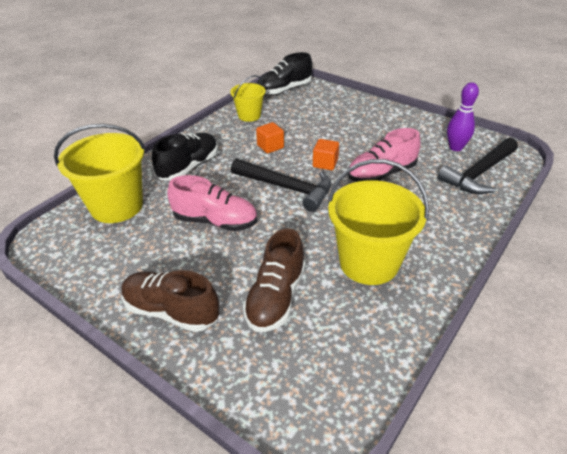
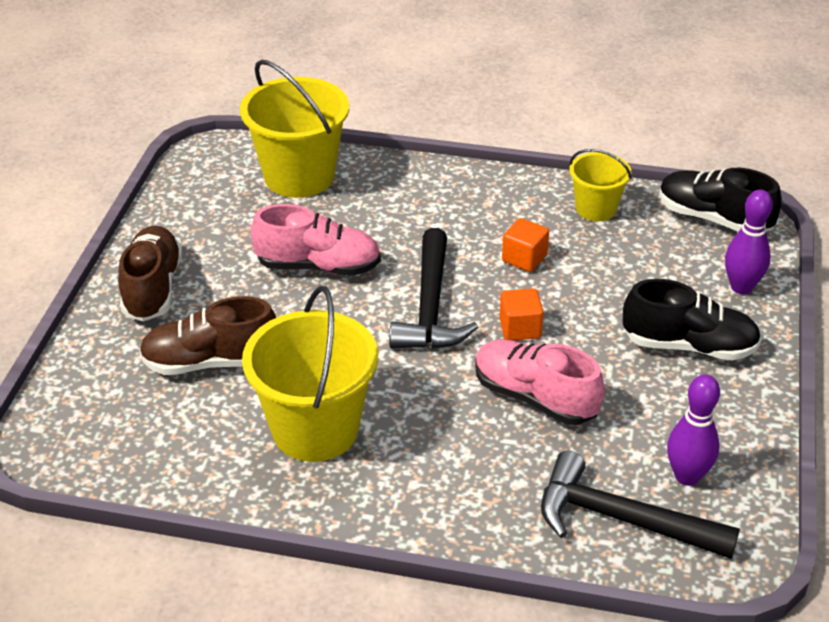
camera: 65 degrees right, 0 degrees up
(189, 167) = (417, 201): black shoe -> black shoe (689, 346)
(215, 221) = (318, 266): pink shoe -> pink shoe turned 75 degrees counterclockwise
(336, 98) = (741, 287): none -> purple bowling pin

